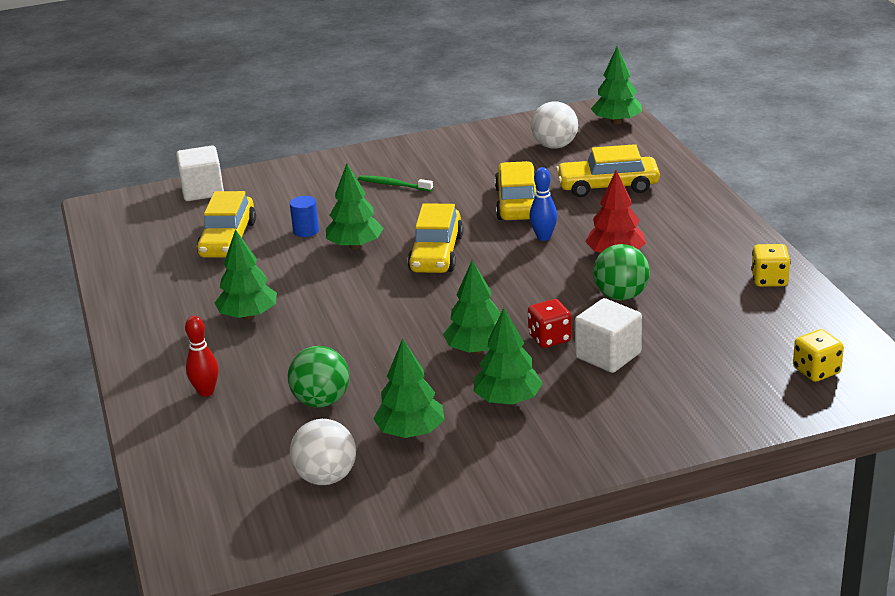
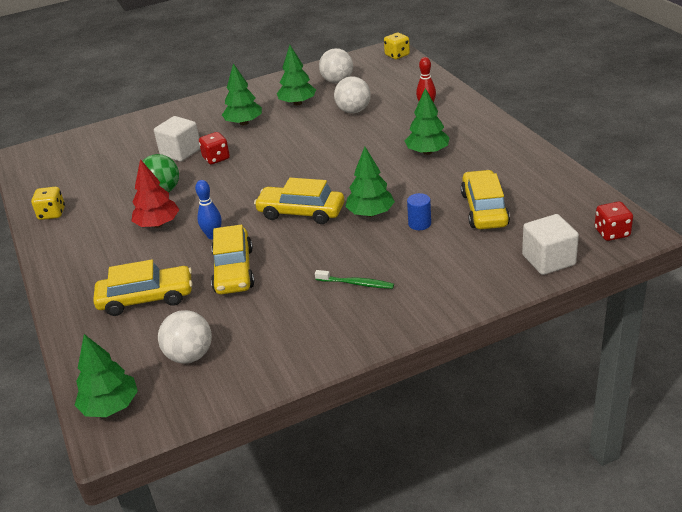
camera: 175 degrees right, 5 degrees up
(123, 208) = (612, 233): none -> red dice
(321, 401) = (353, 111): green ball -> white ball
(436, 253) = (301, 212): yellow car -> yellow car turned 75 degrees counterclockwise
(477, 349) = (263, 147): green tree -> none
(816, 371) = (59, 156): yellow dice -> yellow dice (397, 55)

